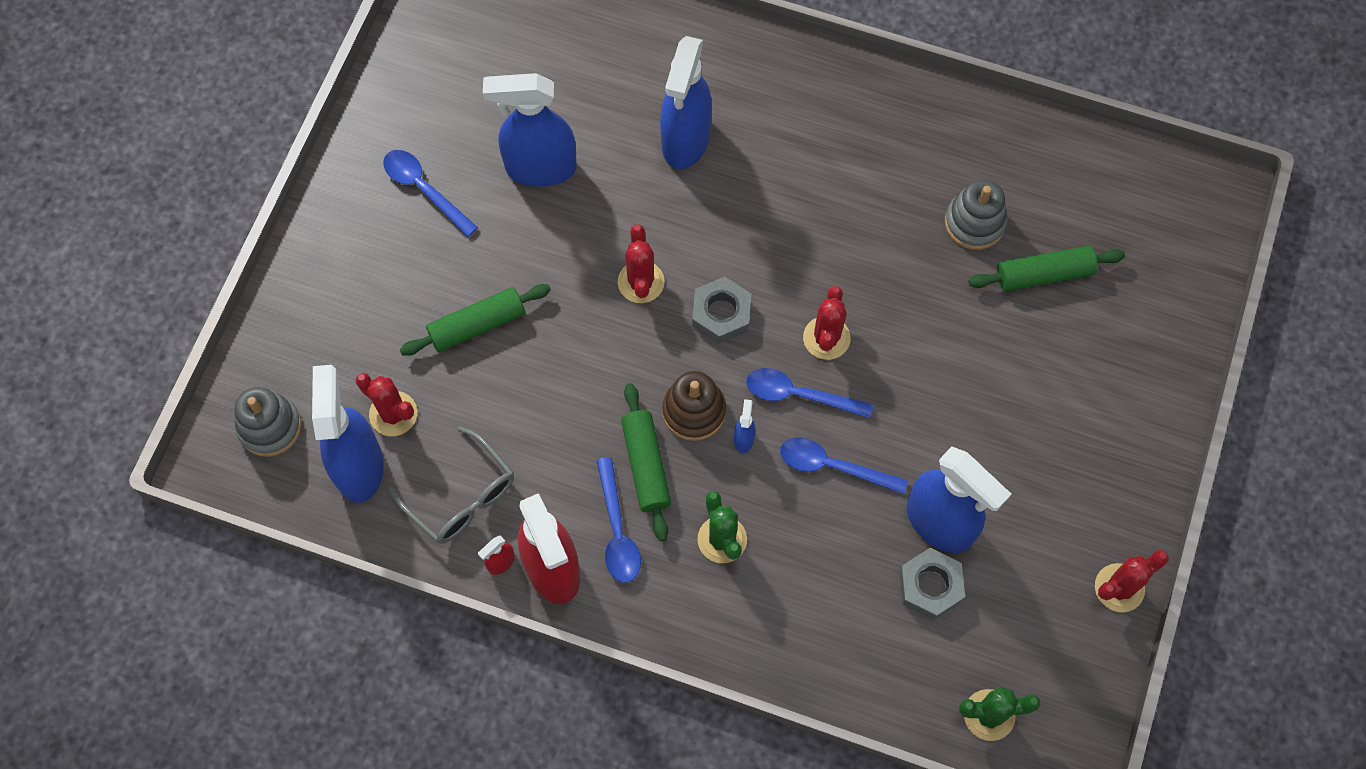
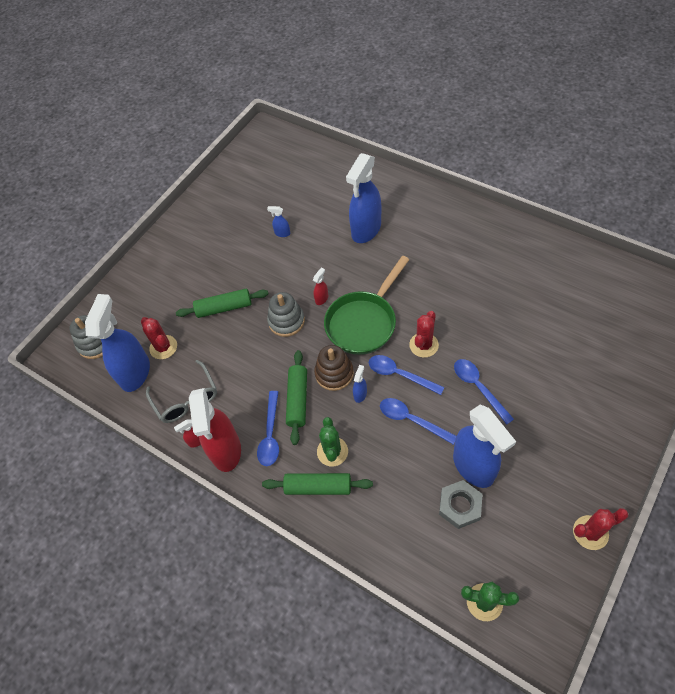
camera: 20 degrees right, 10 degrees down
(424, 189) = (217, 236): blue spoon -> blue spoon (478, 387)
(540, 168) = (282, 233): blue spray bottle -> blue spray bottle, size x0.40
(641, 282) = (321, 298): red cactus -> red spray bottle
(721, 314) = (364, 322): grey nut -> green pan
(974, 223) = (527, 294): grey stacking toy -> grey stacking toy (286, 321)
(1044, 274) = (567, 329): green rolling pin -> green rolling pin (318, 487)

